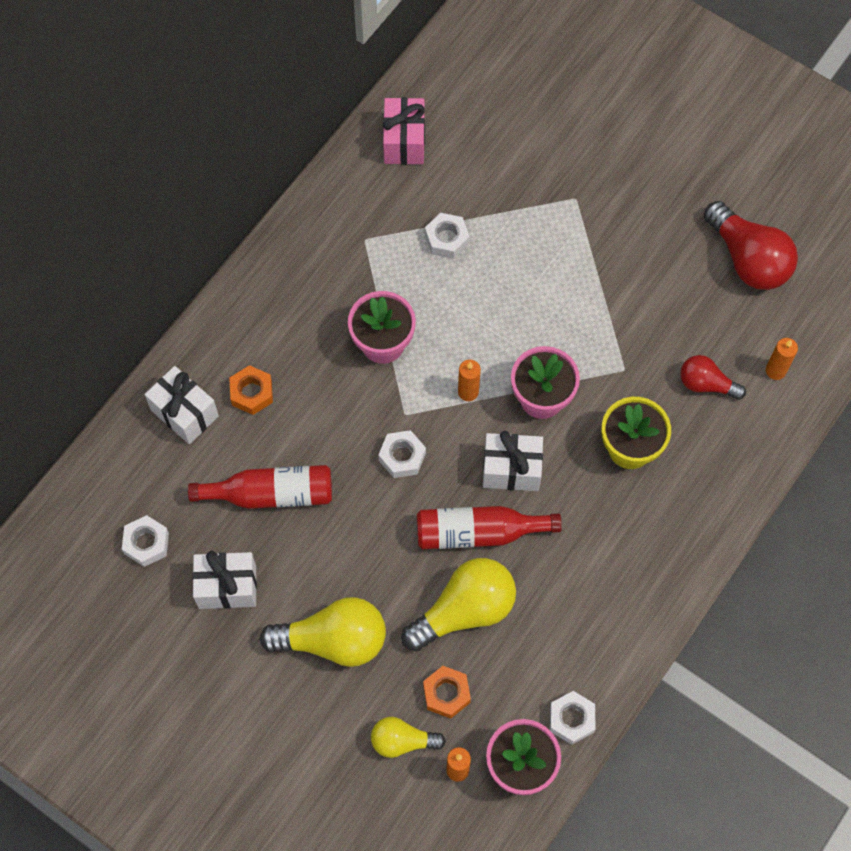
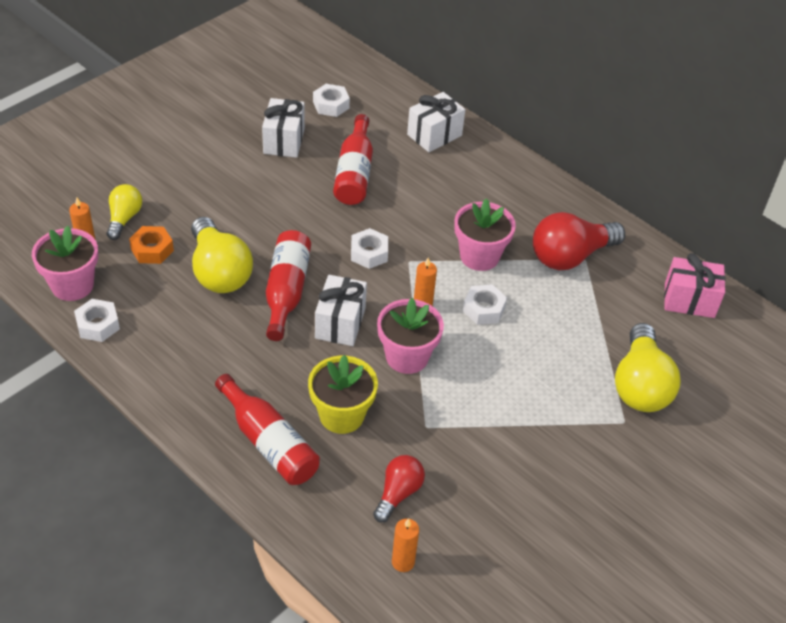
camera: 95 degrees right, 20 degrees down
(252, 393) = (445, 173): orange nut -> none
(333, 640) = (221, 191): yellow light bulb -> yellow light bulb (640, 385)
(446, 239) = (582, 315): white nut -> white nut (483, 309)
(679, 509) = (269, 442): none -> red bottle
(748, 259) = (542, 566): red light bulb -> red light bulb (570, 256)

